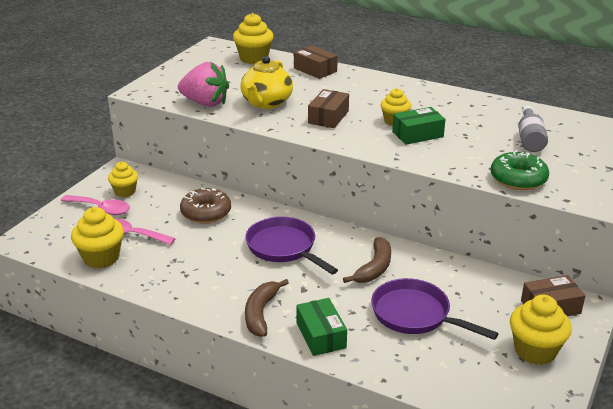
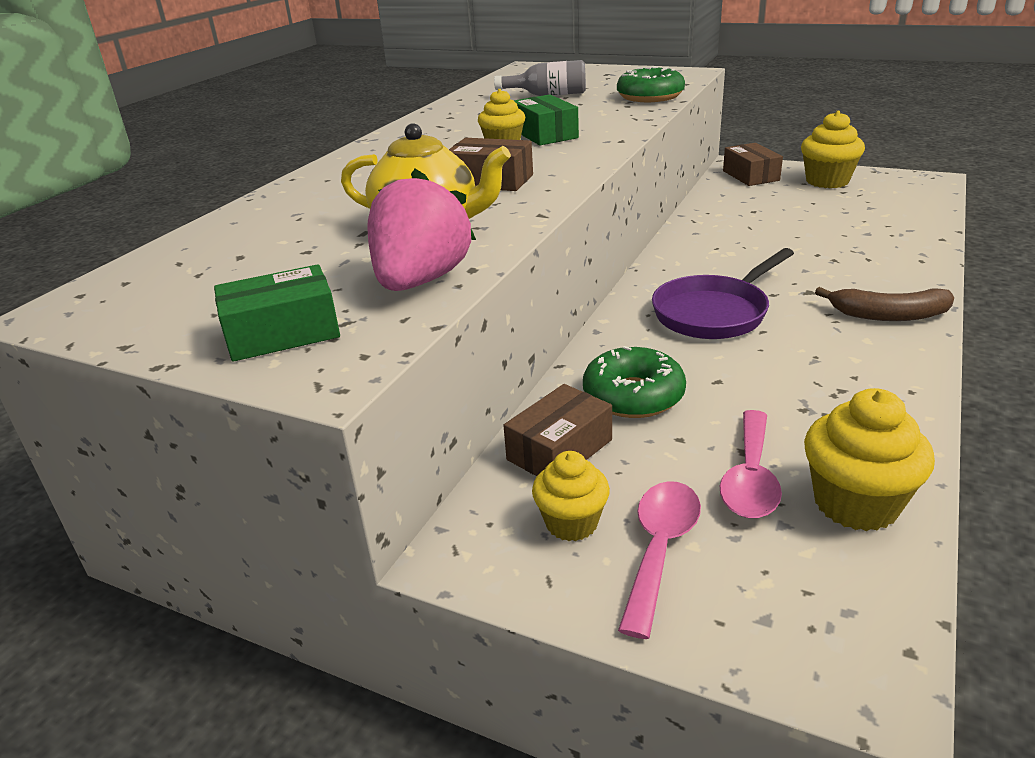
camera: 90 degrees left, 0 degrees up
(206, 212) = (633, 396): brown donut -> green donut
(254, 58) = (184, 259): yellow cupcake -> none
(315, 70) = (282, 203): brown box -> brown box (560, 450)
(321, 335) = (898, 274): green box -> green box (282, 333)
(374, 268) = (730, 252): brown banana -> none
(415, 315) = (812, 228): purple pan -> none

